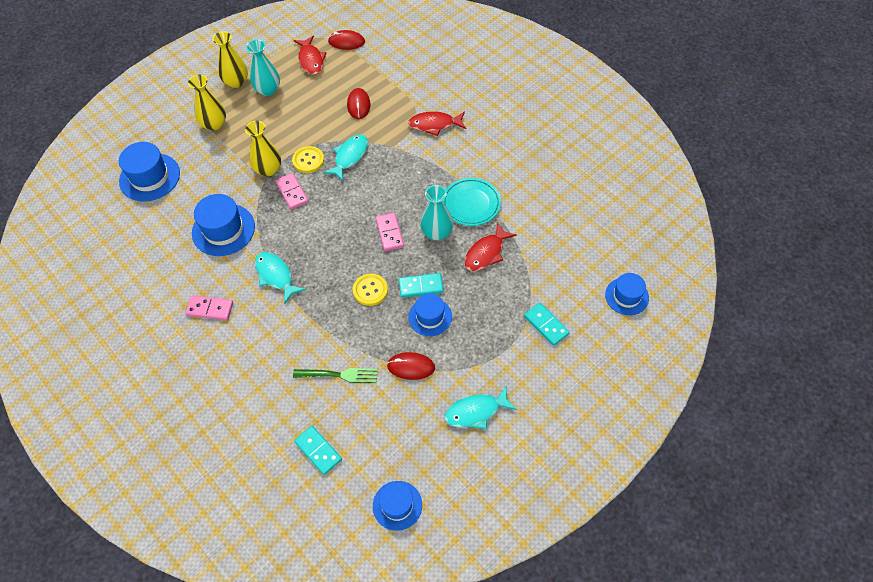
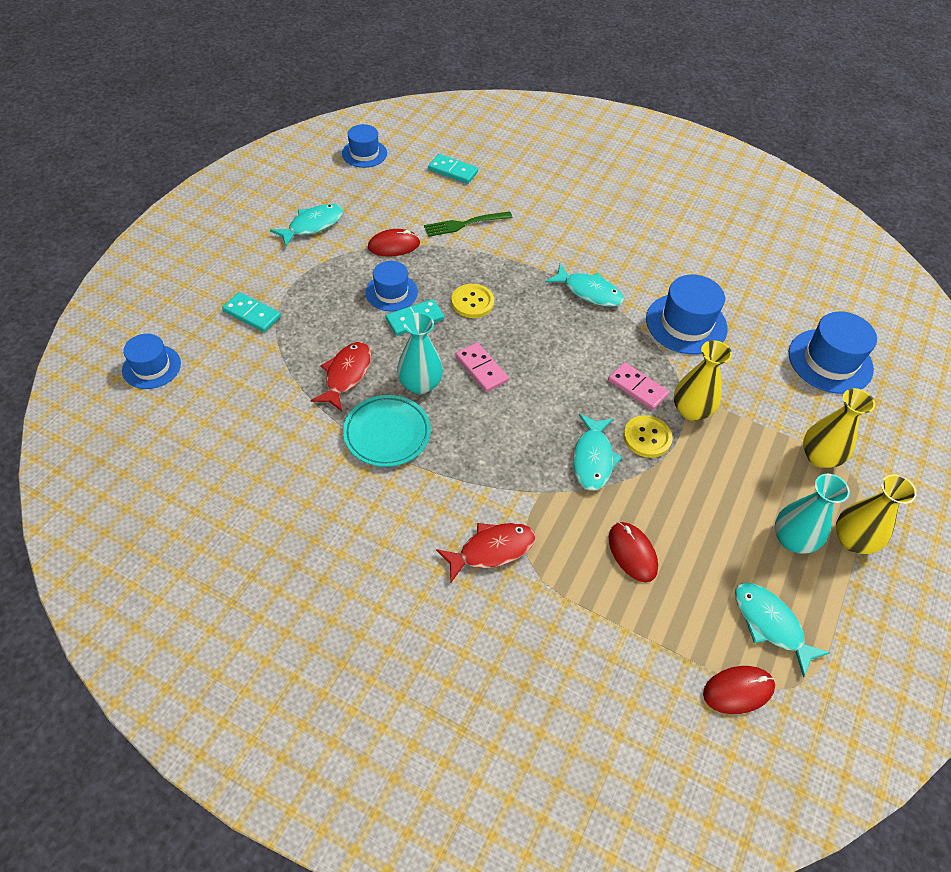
camera: 155 degrees right, 5 degrees down
(210, 309) = (635, 247): pink domino -> none
(311, 60) = (770, 624): red fish -> turquoise fish

